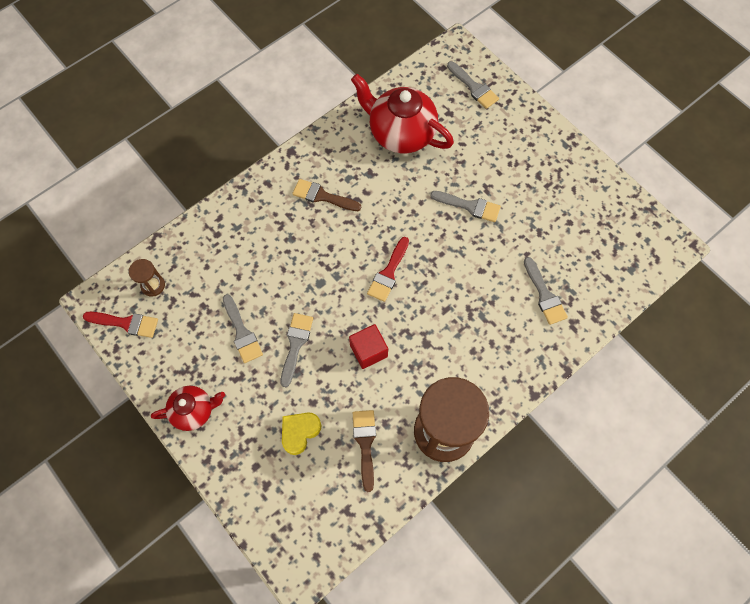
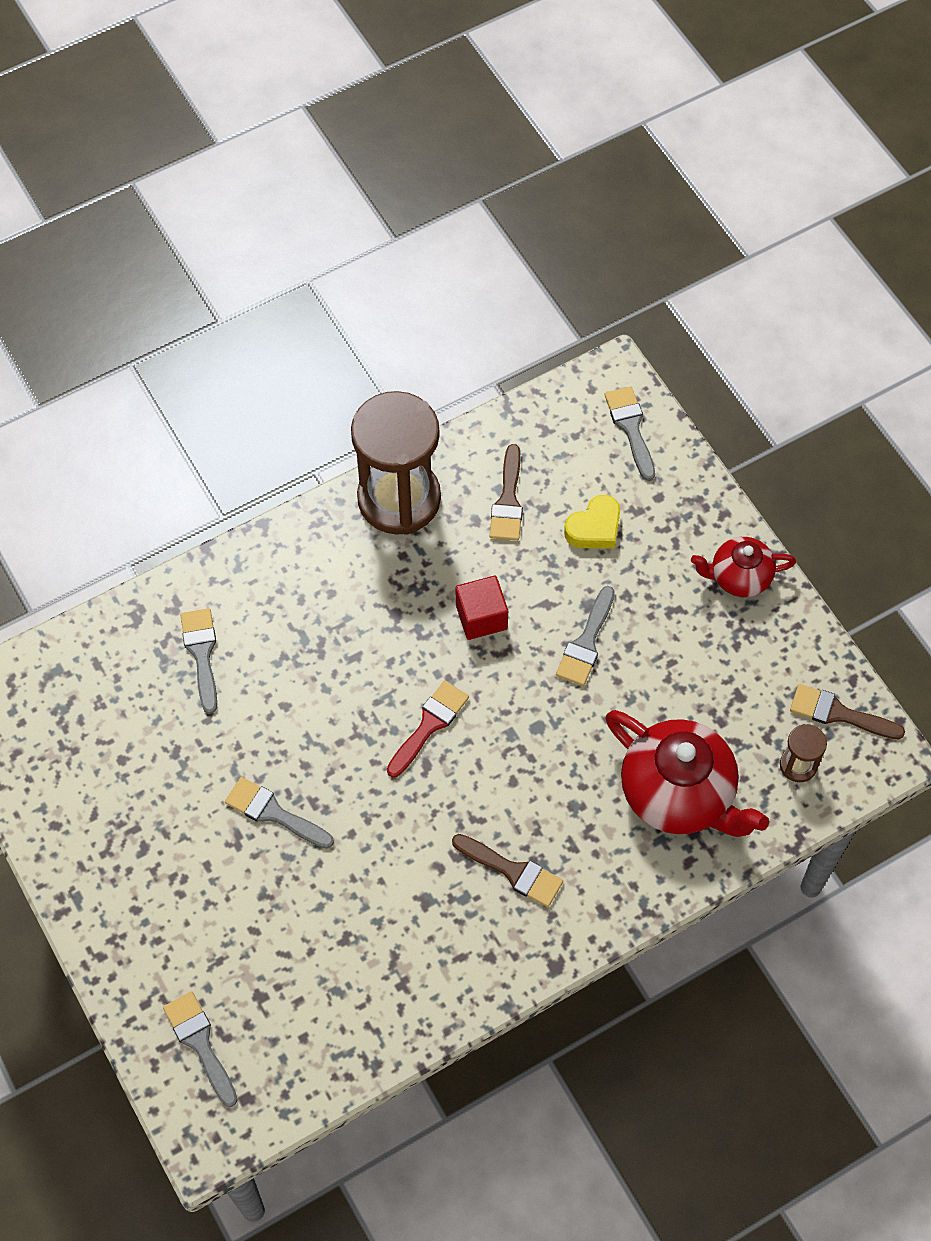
camera: 170 degrees left, 5 degrees down
(125, 323) = (839, 713): red brush -> brown brush
(242, 332) = (664, 672): grey brush -> grey brush (631, 428)
(400, 133) = (356, 969): red teapot -> red teapot (679, 794)

